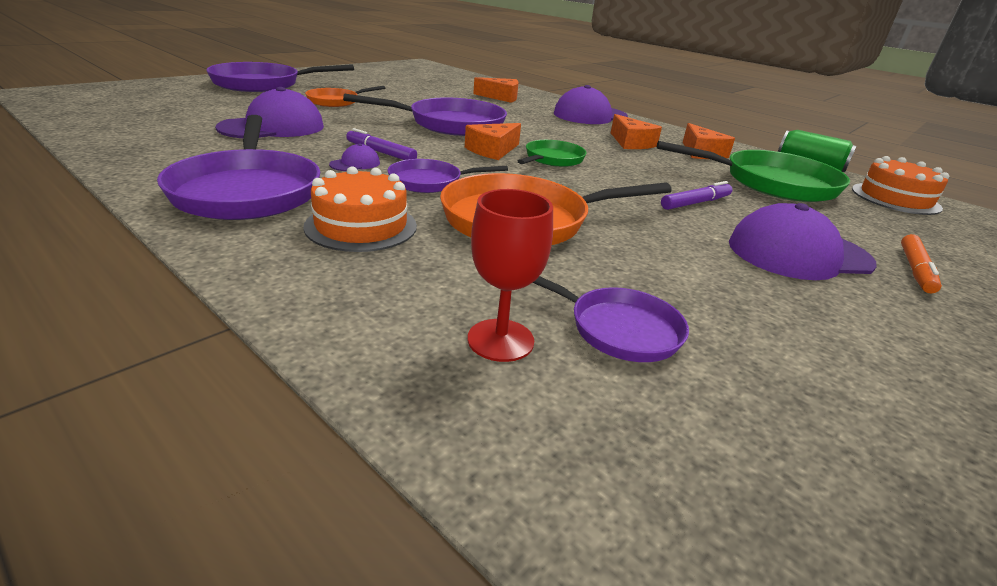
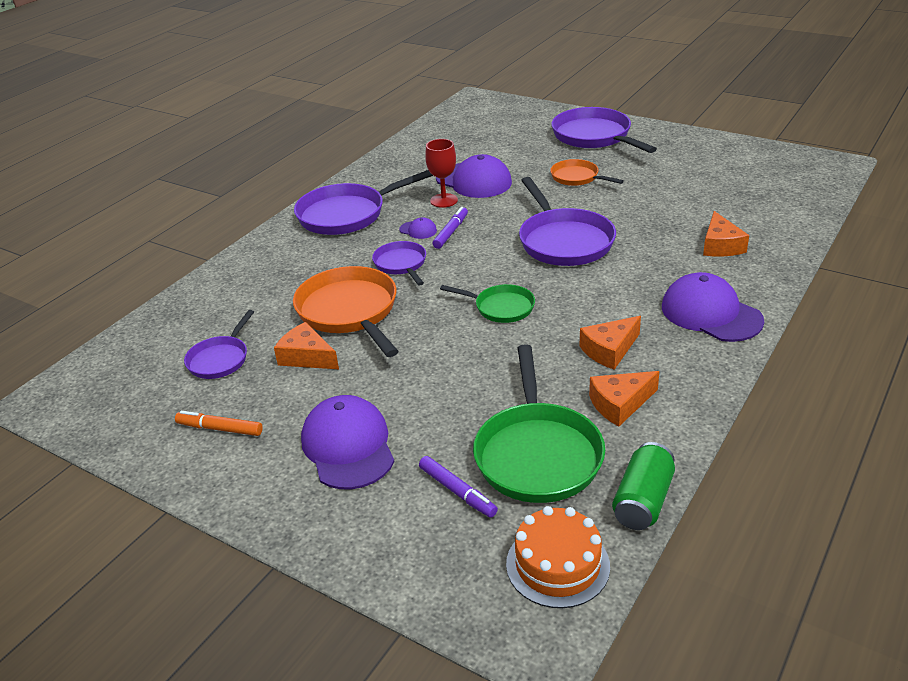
camera: 85 degrees right, 5 degrees up
(361, 226) = (314, 260): orange cake -> none
(493, 150) = (500, 275): orange cheese -> orange cheese (306, 357)
(500, 340) = (204, 325): red goblet -> red goblet (444, 200)
(695, 203) = (436, 393): purple marker -> purple marker (457, 491)
(915, 270) = (341, 518): orange marker -> orange marker (220, 429)

